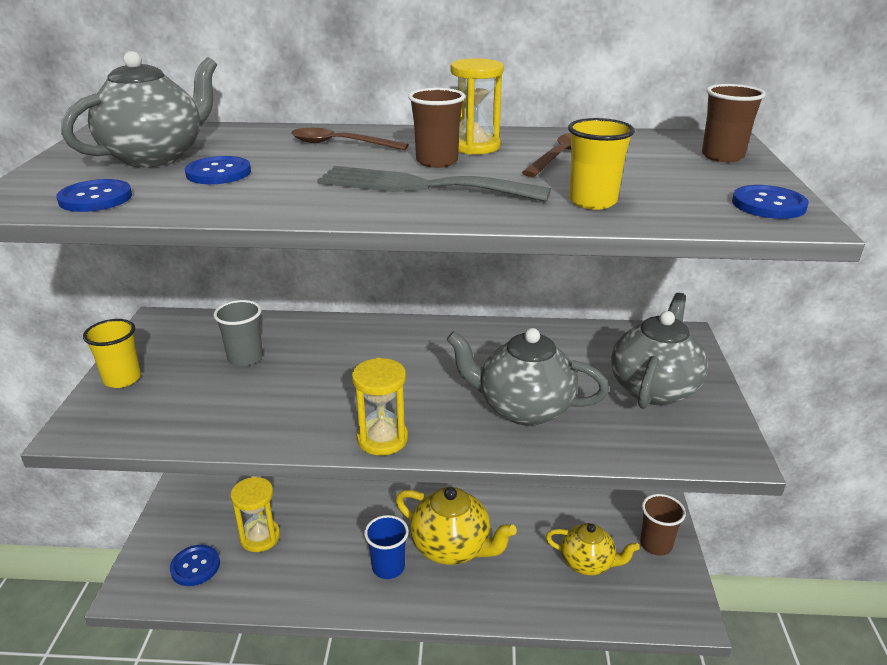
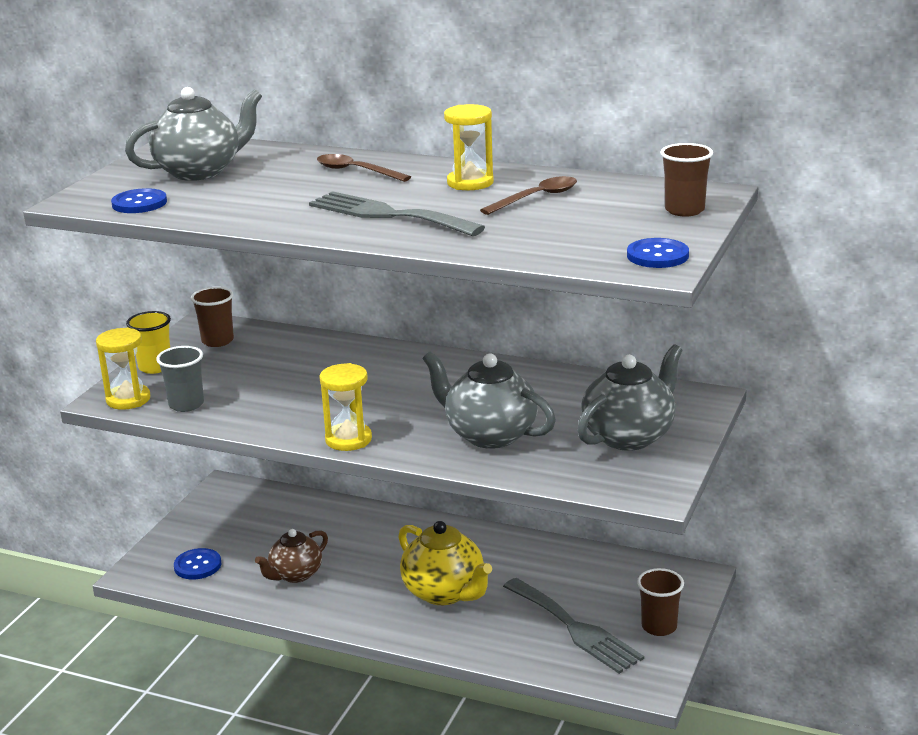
camera: 20 degrees right, 5 degrees down
(218, 173) = (239, 190): blue button -> none
(245, 358) = (265, 364): grey cup -> grey cup (186, 404)
(260, 537) = (264, 553): yellow hourglass -> yellow hourglass (128, 399)
(300, 557) = (295, 575): none -> brown teapot
(388, 567) = (374, 597): blue cup -> none
(437, 161) = (422, 194): brown cup -> brown cup (217, 341)
(587, 563) = (575, 628): yellow teapot -> grey fork
(592, 201) = (512, 240): yellow cup -> none

